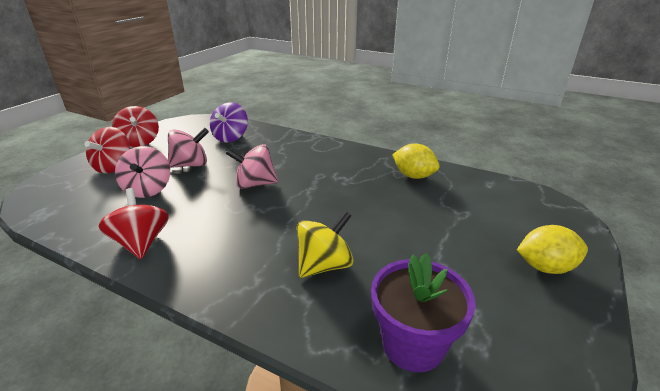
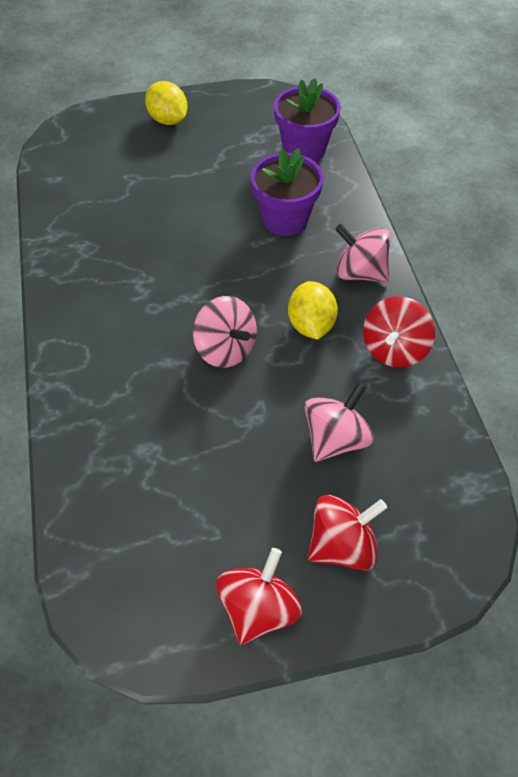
camera: 130 degrees left, 25 degrees up
(190, 165) = (250, 454): pink spinning top -> pink spinning top (360, 272)
(231, 137) = (134, 488): purple spinning top -> none
(324, 265) = (285, 219): yellow spinning top -> purple flower pot
(413, 176) = (84, 234): yellow lemon -> yellow lemon (310, 325)

